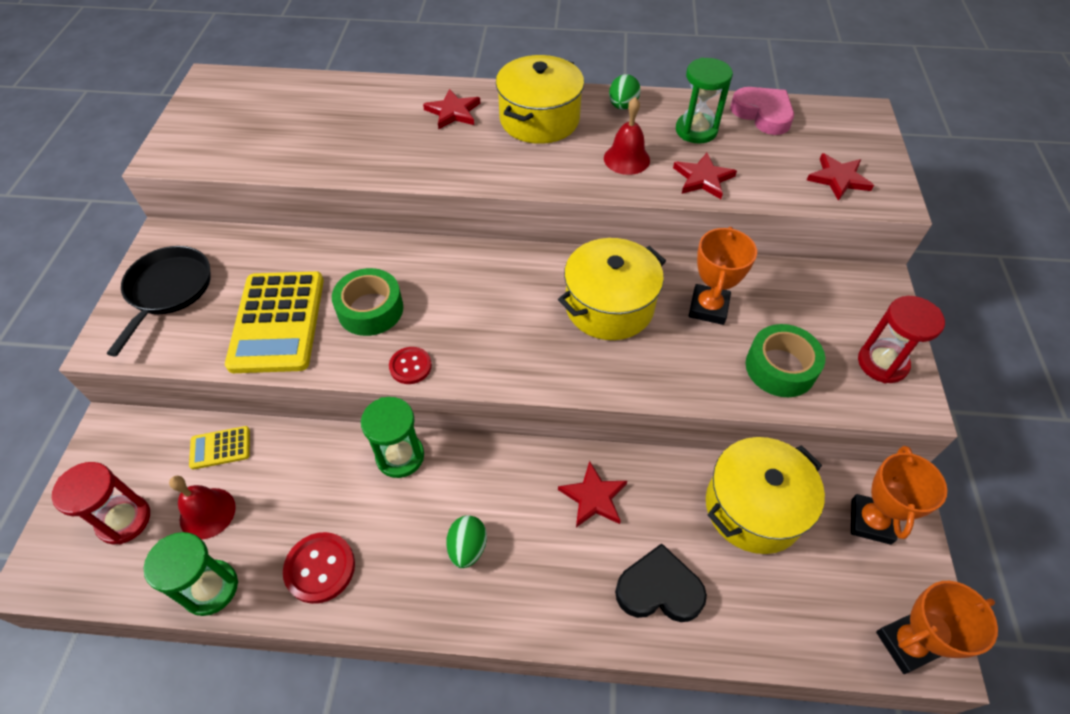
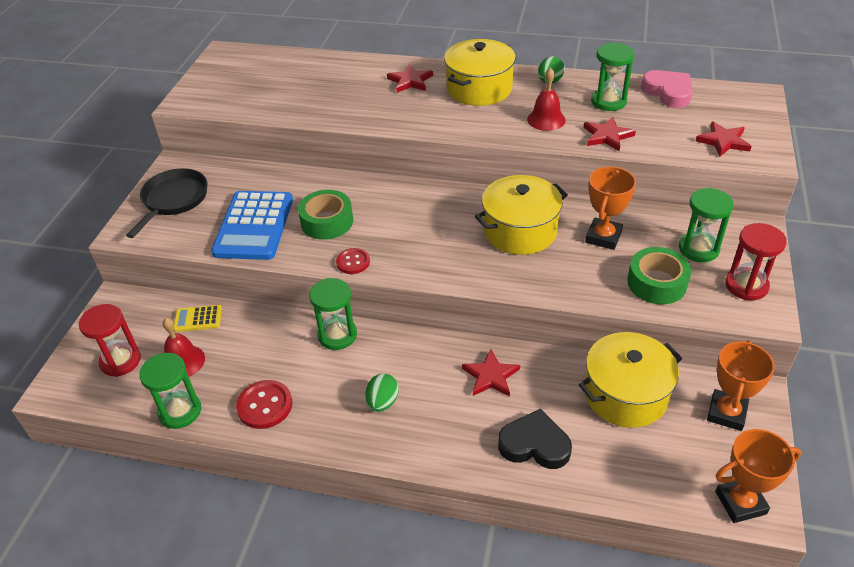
camera: 10 degrees right, 10 degrees down
(278, 322) = (254, 226): yellow calculator -> blue calculator
(819, 316) = (698, 249): none -> green hourglass

